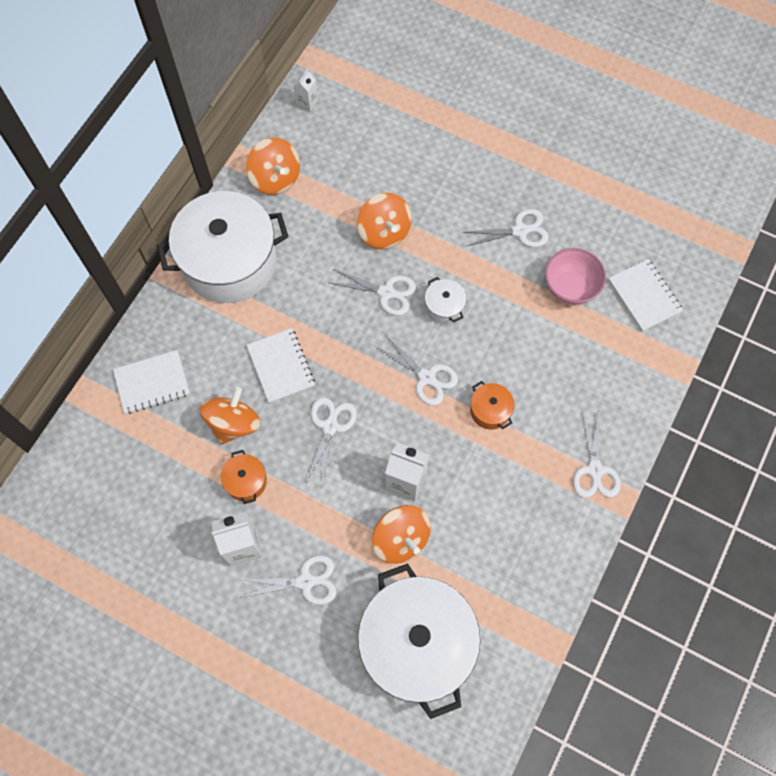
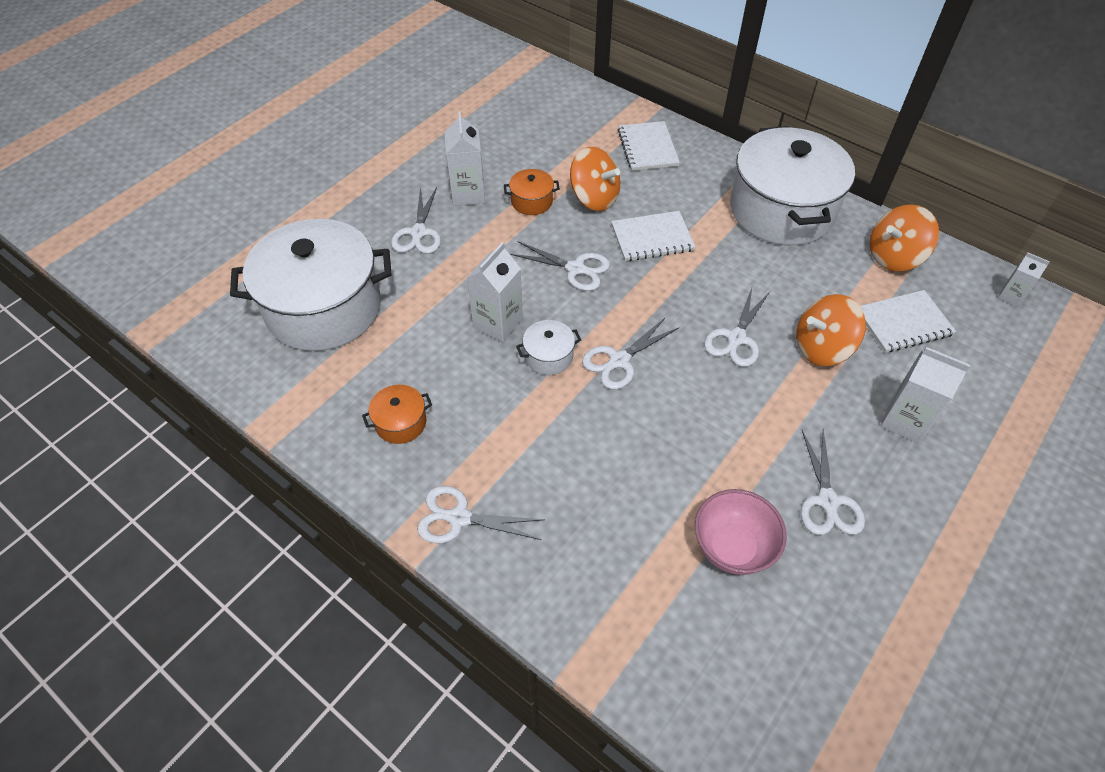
camera: 100 degrees right, 15 degrees down
(401, 539) = (435, 310): orange spinning top -> none
(442, 181) = (905, 420): none -> white carton
(444, 307) = (712, 393): white pot -> white pot (548, 356)
(490, 410) = (565, 417): orange pot -> orange pot (401, 422)
(644, 296) = (712, 652): white notebook -> white notebook (903, 323)

